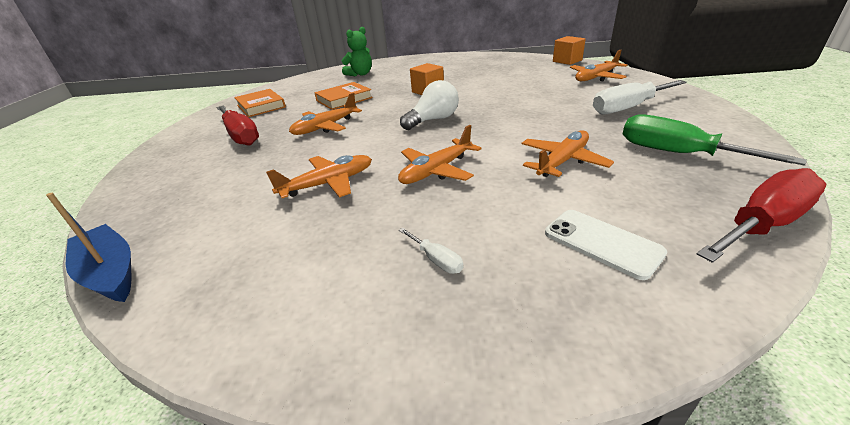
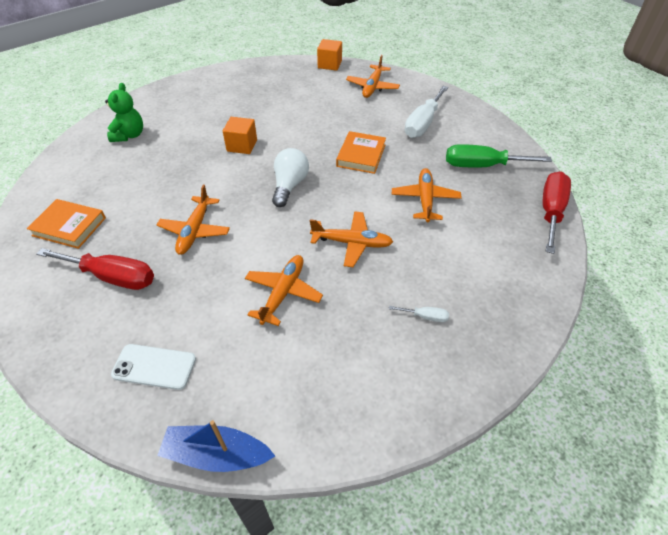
camera: 40 degrees left, 15 degrees up
(344, 99) = (163, 183): orange book -> orange book (361, 155)
(437, 170) = (351, 243): orange plane -> orange plane turned 90 degrees counterclockwise
(602, 243) = (494, 260): white phone -> white phone (154, 367)

